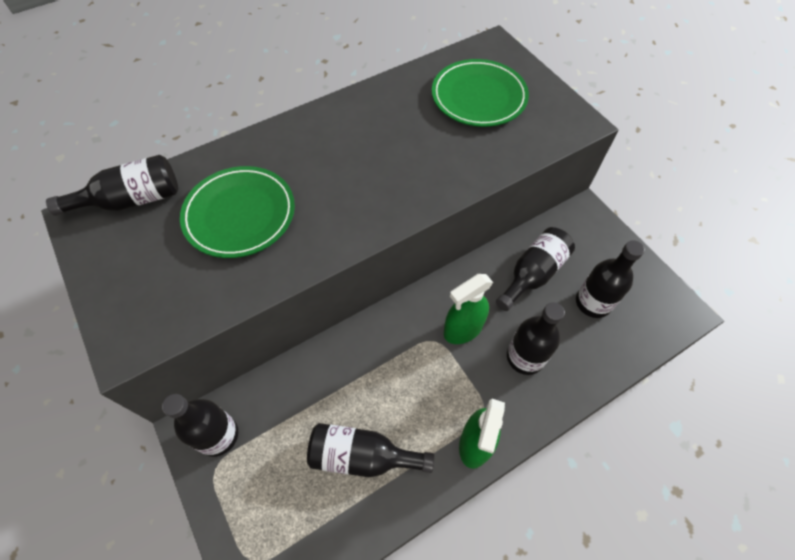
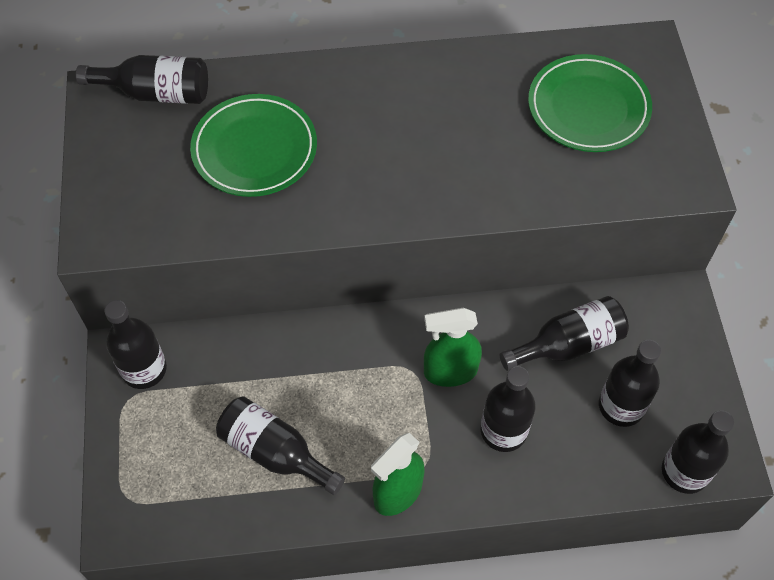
camera: 25 degrees right, 0 degrees up
(661, 330) = (684, 471): none -> black bottle

